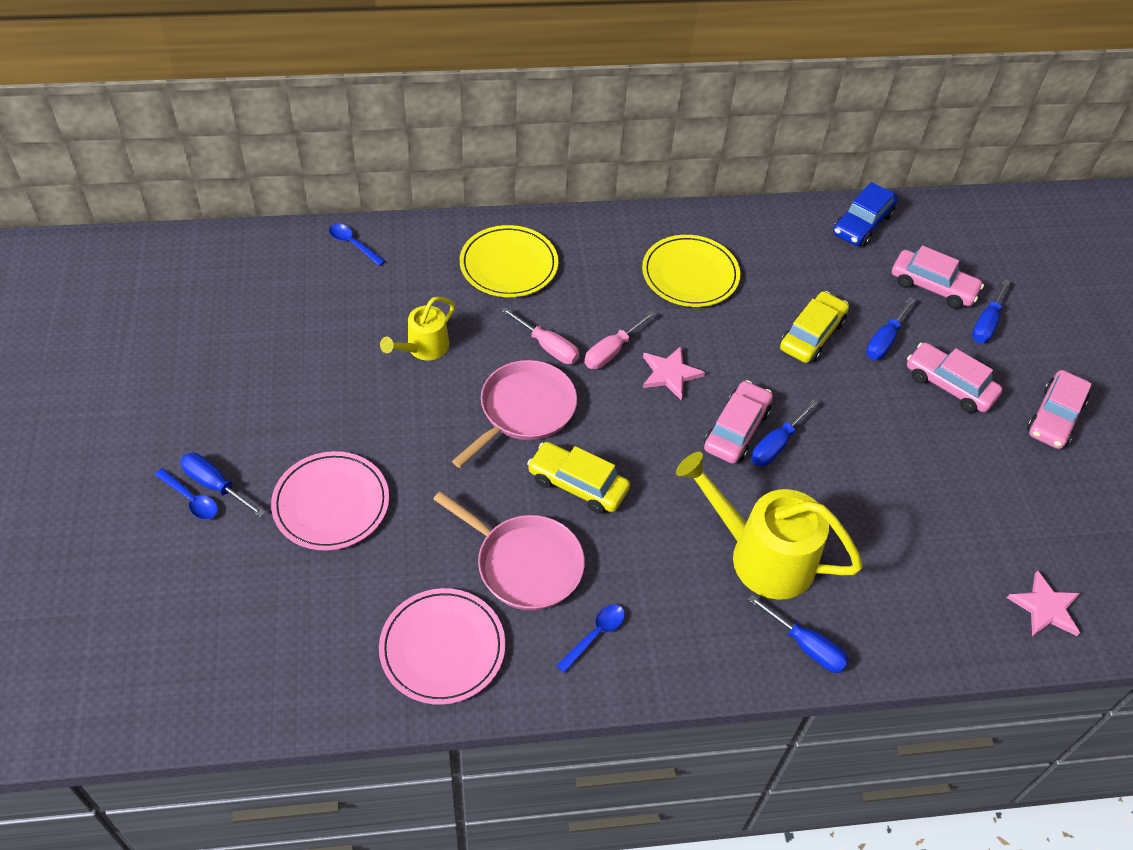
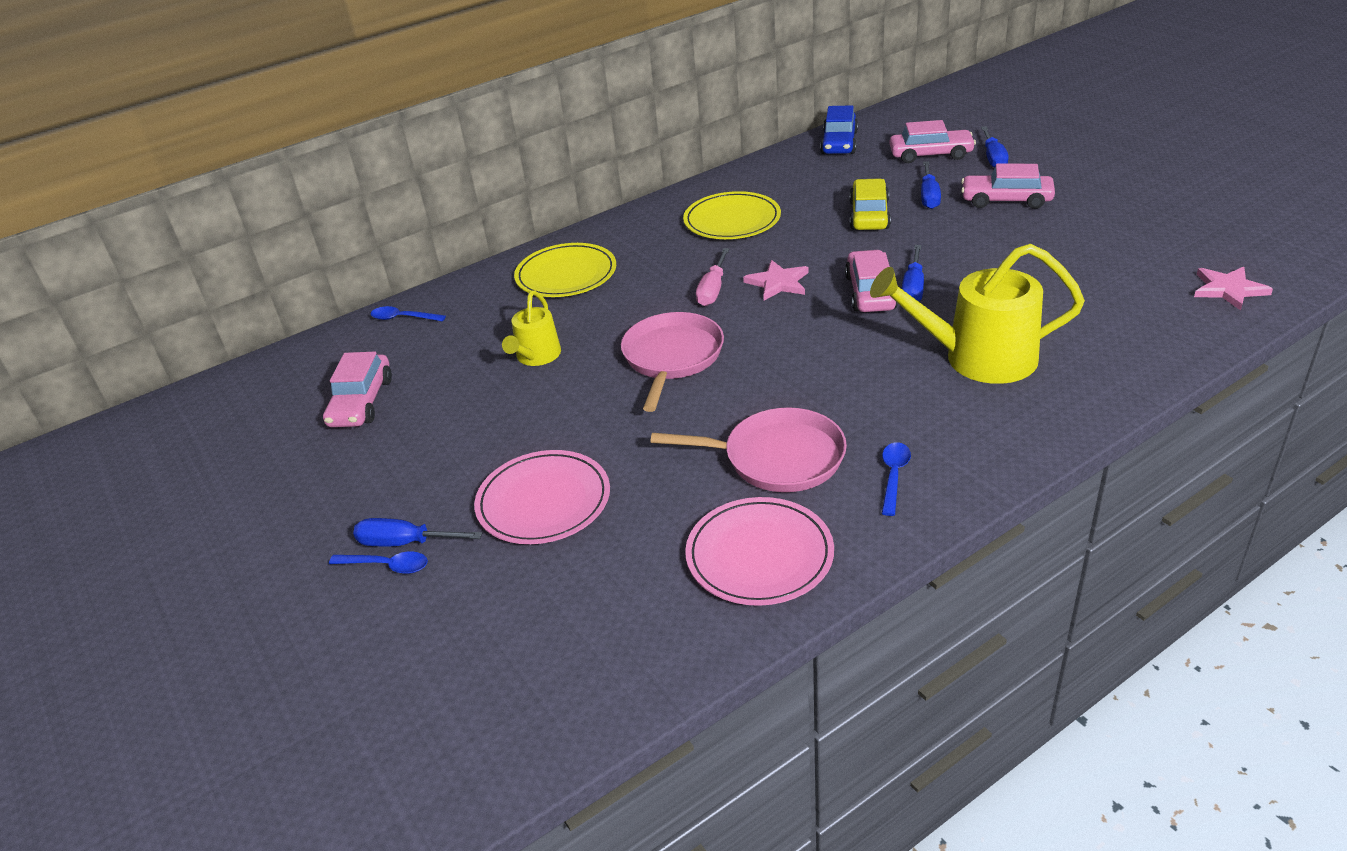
camera: 20 degrees left, 15 degrees down
(547, 346) = (652, 309): pink screwdriver -> none
(577, 484) = (770, 384): yellow car -> none
(806, 646) = (1079, 397): blue screwdriver -> none
(1054, 417) = (1102, 186): pink car -> pink car (361, 402)

